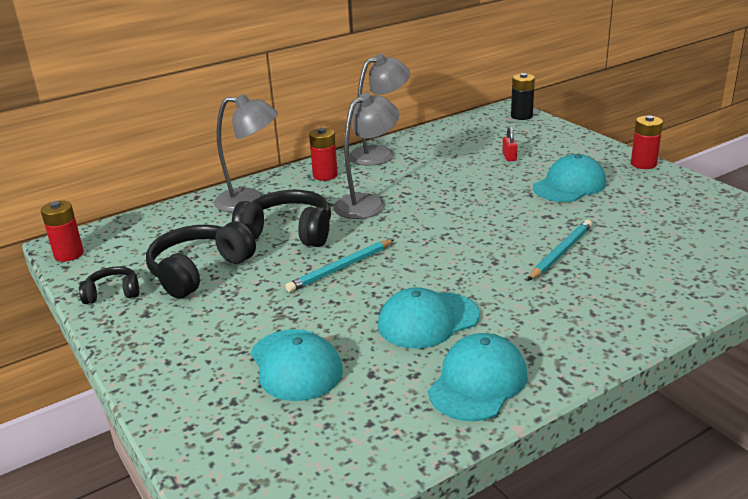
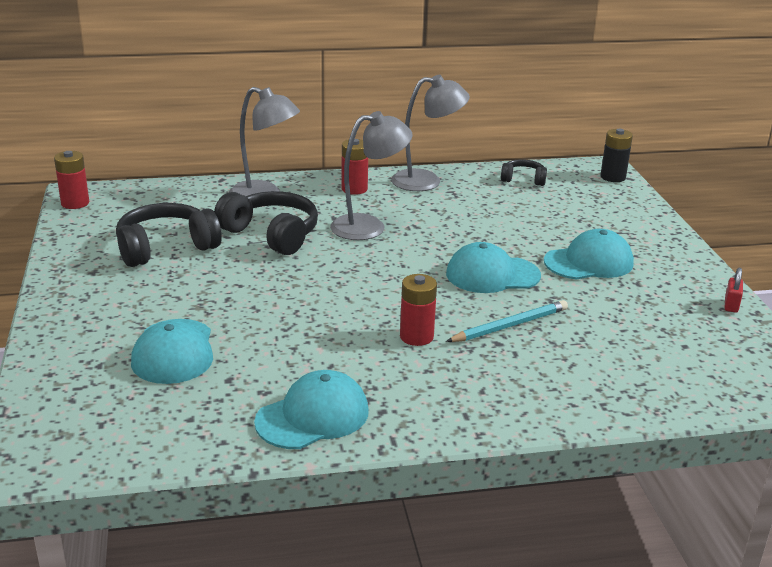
camera: 20 degrees right, 0 degrees up
(112, 293) = (81, 247): black headphones -> black headphones (523, 179)
(341, 268) = (288, 280): turquoise pencil -> none
(428, 320) = (321, 350): turquoise cap -> turquoise cap (492, 275)
(509, 157) = (555, 217): red padlock -> red padlock (731, 305)
(643, 164) = (694, 261): red battery -> red battery (416, 336)

